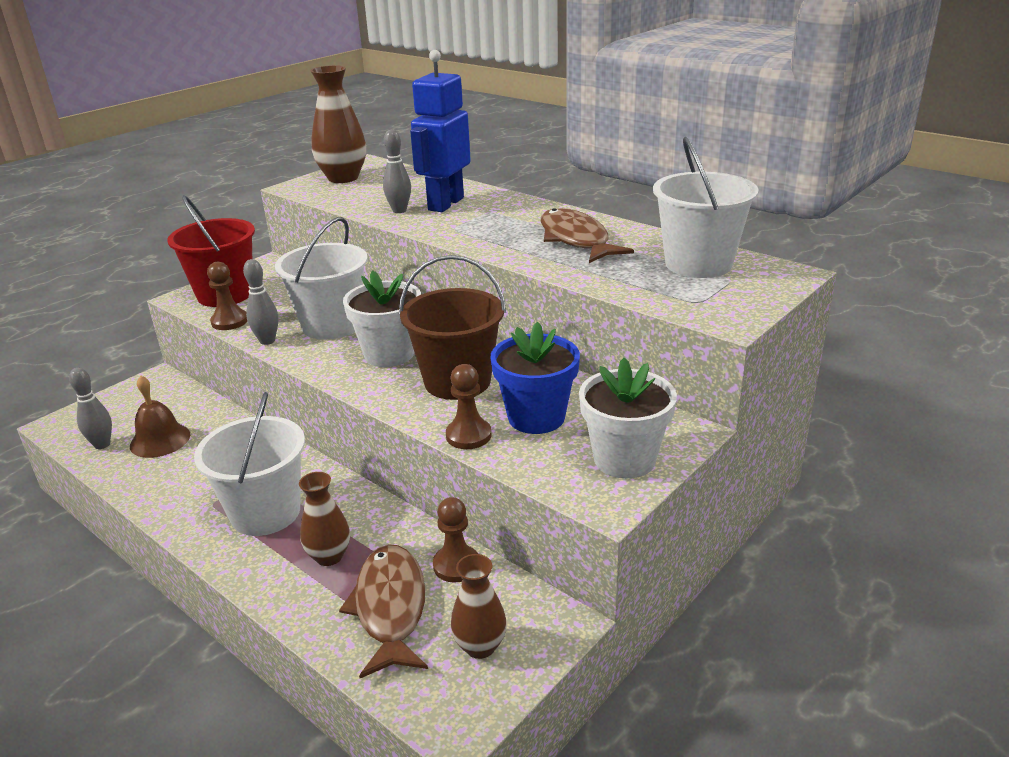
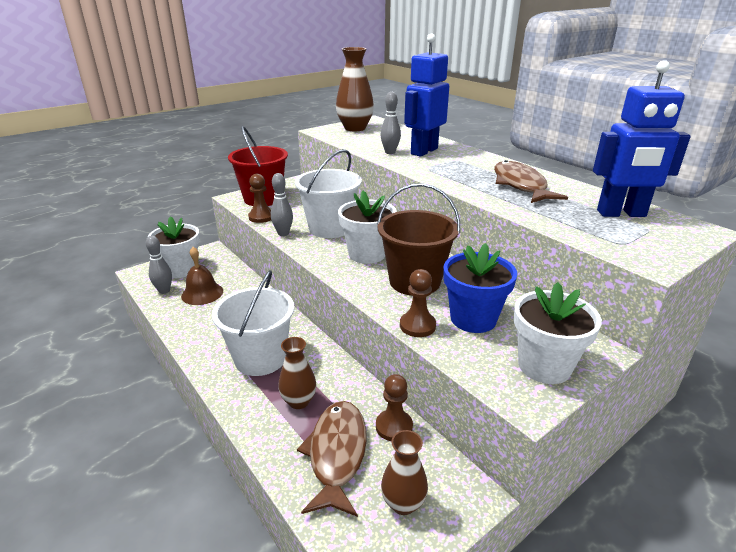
camera: 10 degrees right, 0 degrees up
(119, 412) = (181, 270): none -> white flower pot
(698, 264) = (621, 214): white bucket -> blue robot

